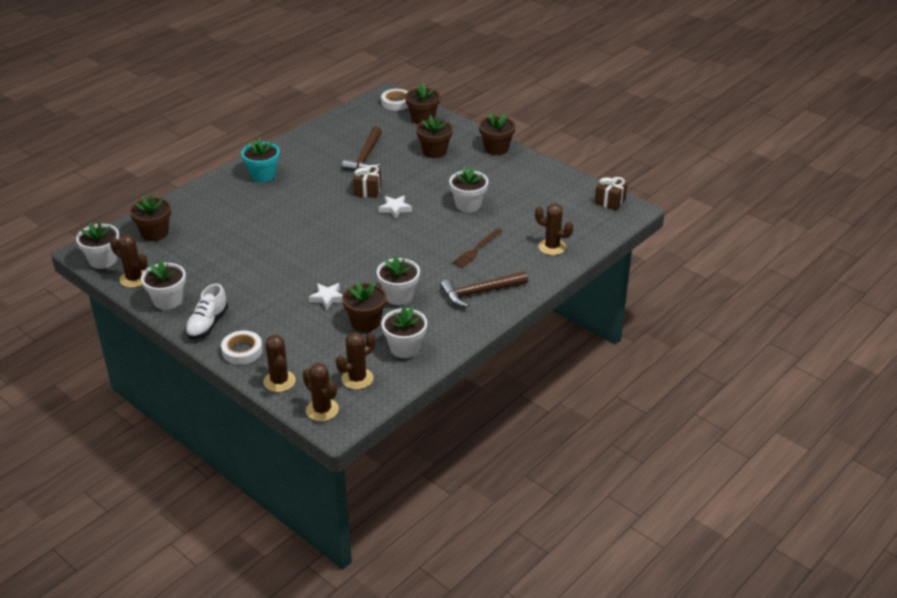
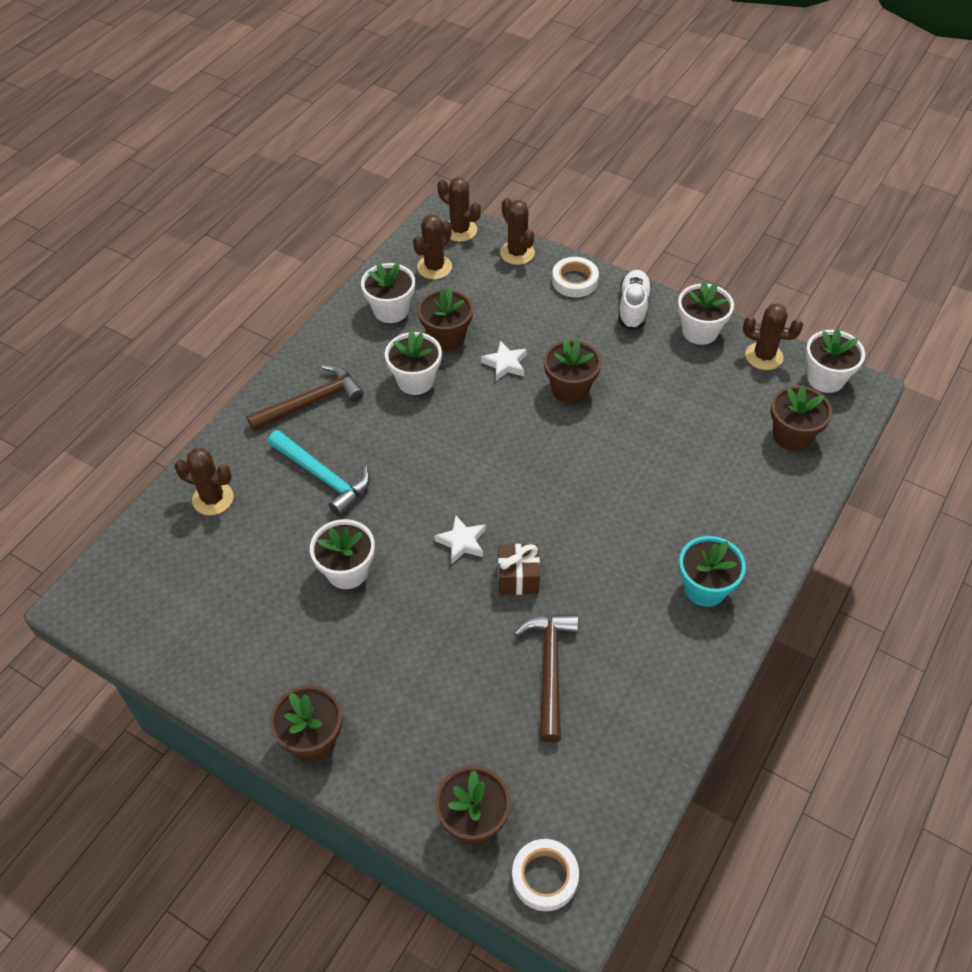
camera: 170 degrees right, 15 degrees up
(434, 151) = (428, 709): brown flower pot -> brown flower pot (570, 389)
(477, 249) = (323, 477): brown fork -> turquoise hammer
(610, 201) = (112, 618): brown gift -> none

